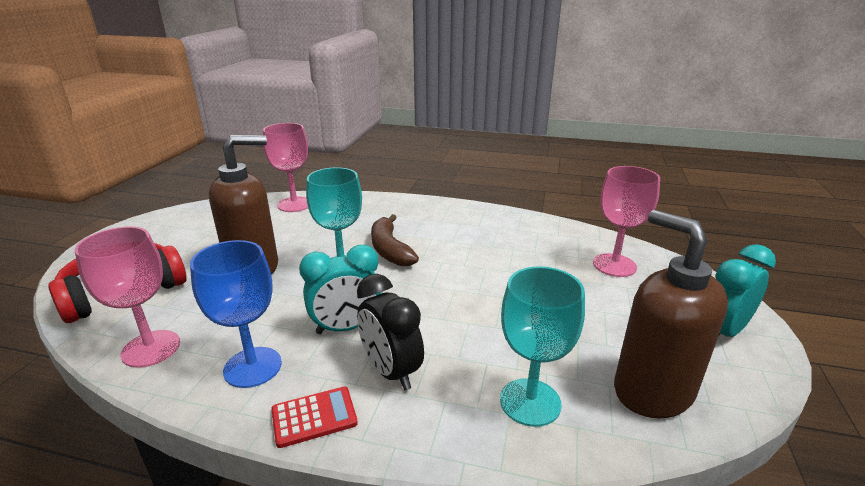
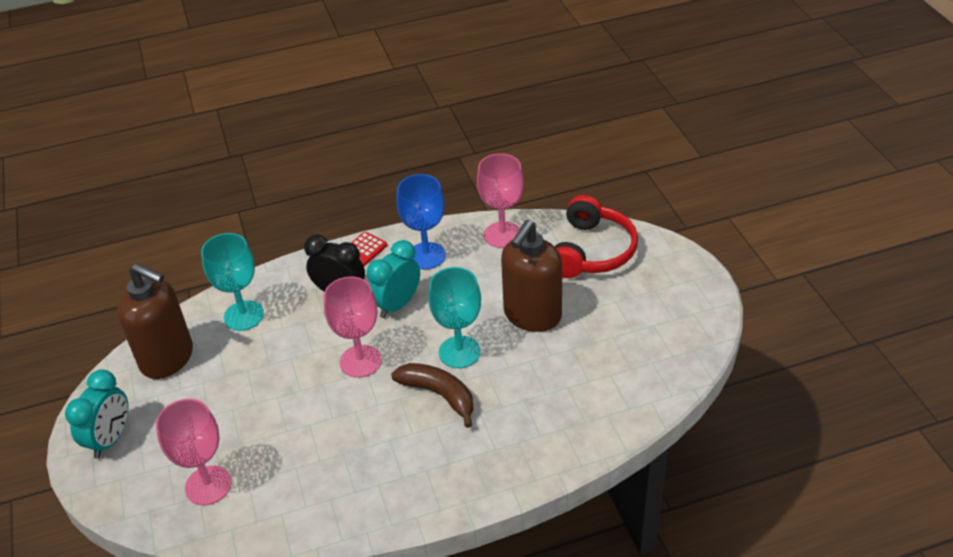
camera: 150 degrees right, 15 degrees up
(294, 204) = (615, 409): pink goblet -> pink goblet (360, 361)

